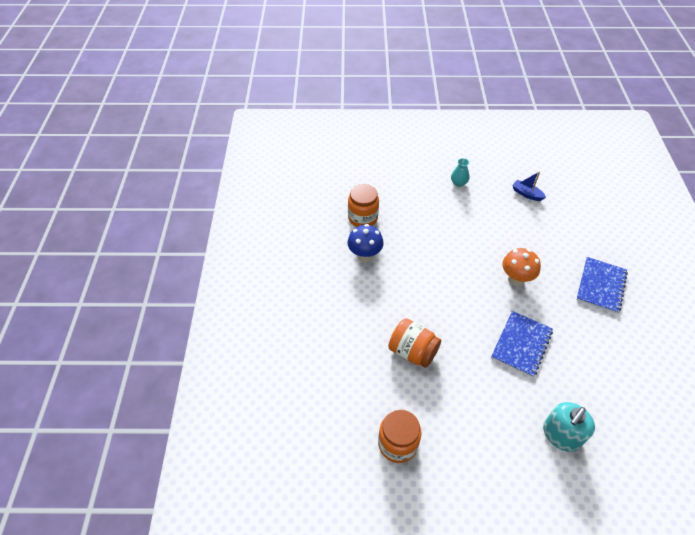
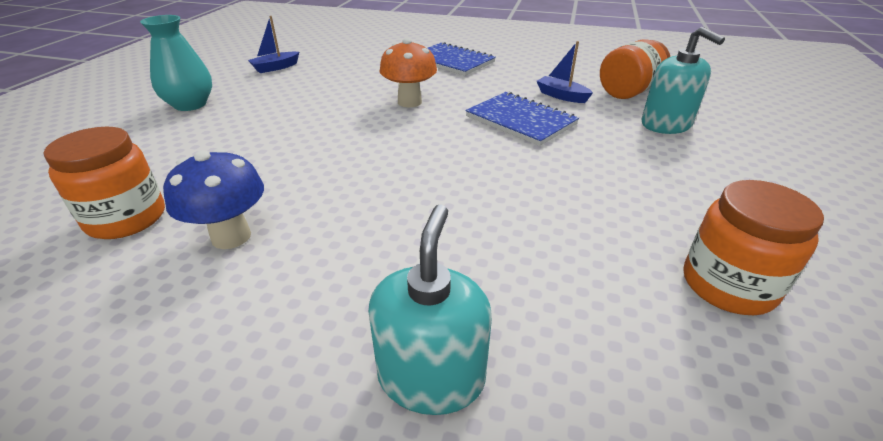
camera: 75 degrees left, 15 degrees down
(320, 341) = (431, 376): none -> turquoise soap dispenser
(412, 352) = (508, 220): orange jar -> orange jar (629, 91)
(458, 183) = (190, 104): turquoise vase -> turquoise vase, size x1.64
(575, 366) = (561, 96): none -> blue boat

